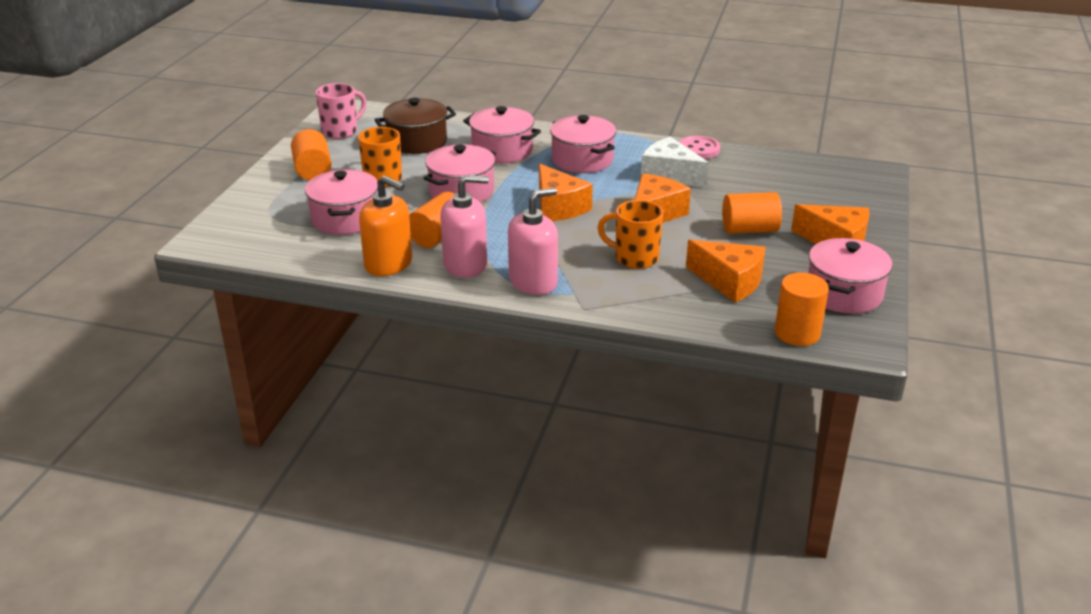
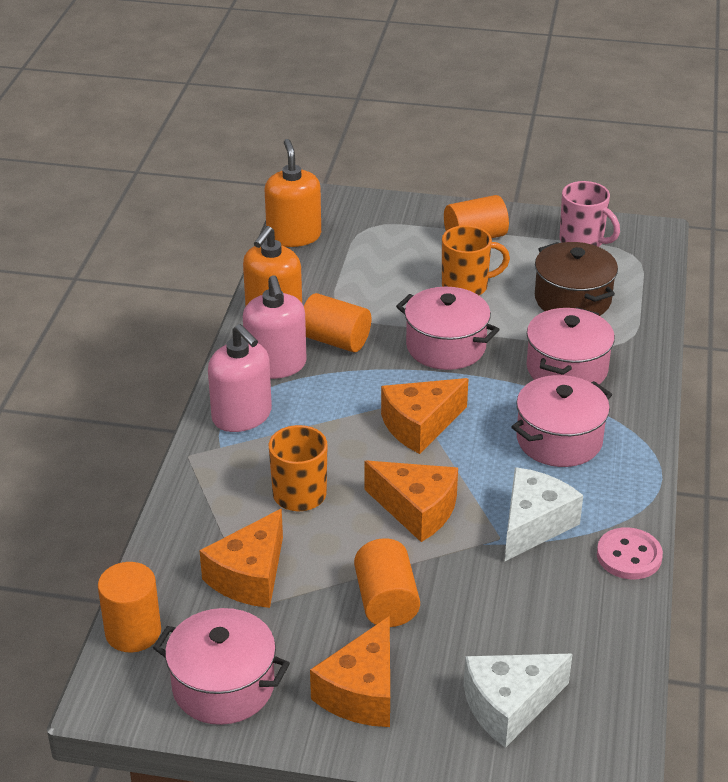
camera: 85 degrees right, 5 degrees up
(264, 251) = (294, 236): none -> orange soap dispenser
(345, 219) = (366, 274): pink pot -> none
(835, 195) = (509, 706): none -> white cheese

